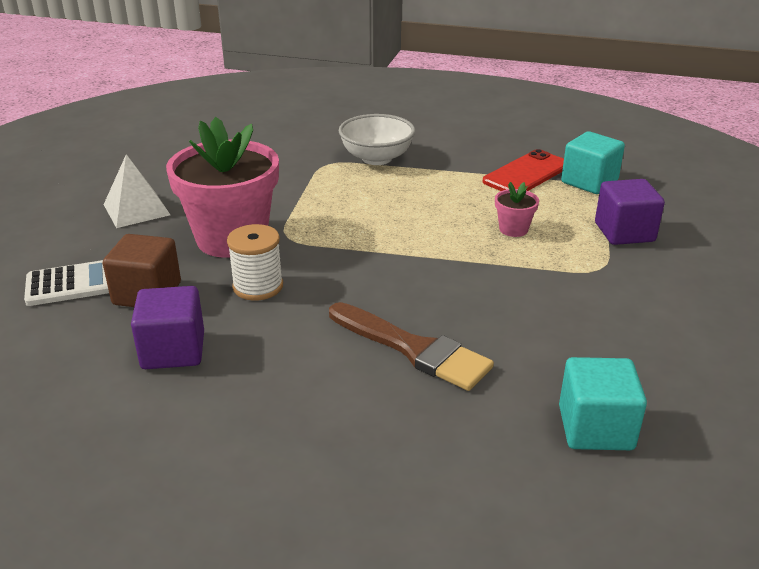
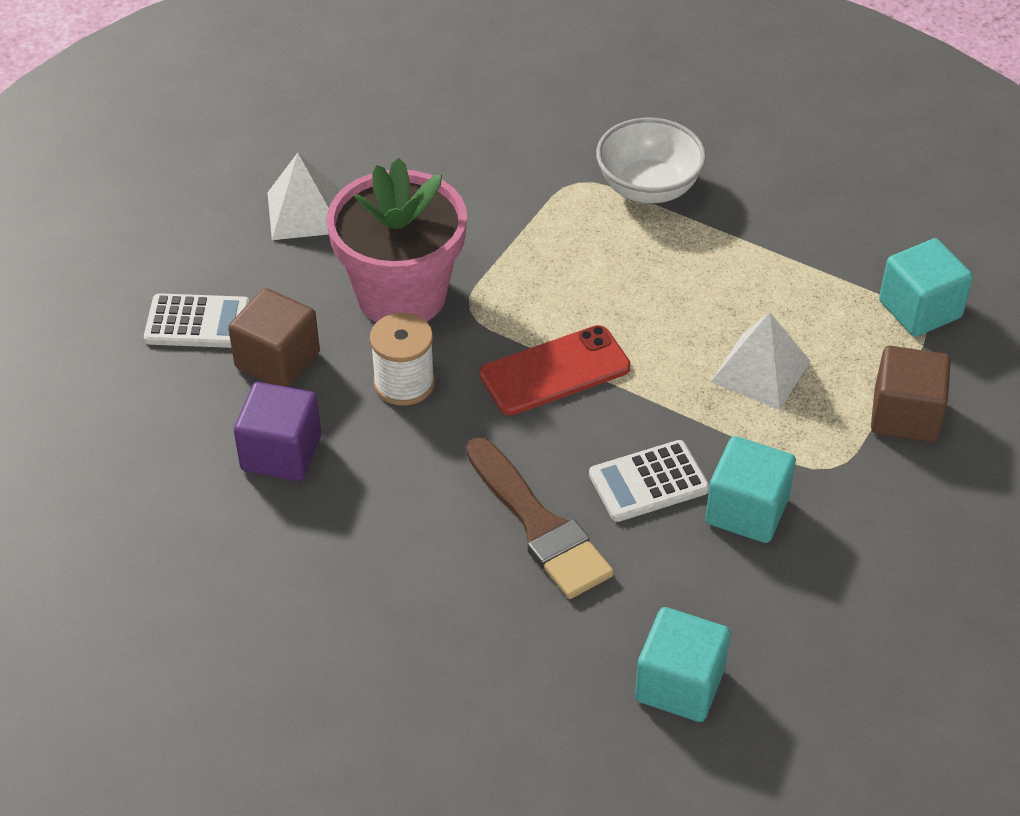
camera: 20 degrees right, 15 degrees up
(479, 304) = (648, 482): none -> white calculator
(513, 229) = (760, 371): pink flower pot -> white pyramid
(526, 174) = (840, 270): red phone -> red phone (554, 371)
(561, 305) = (746, 510): none -> turquoise cube
(624, 232) = (905, 415): purple cube -> brown cube

